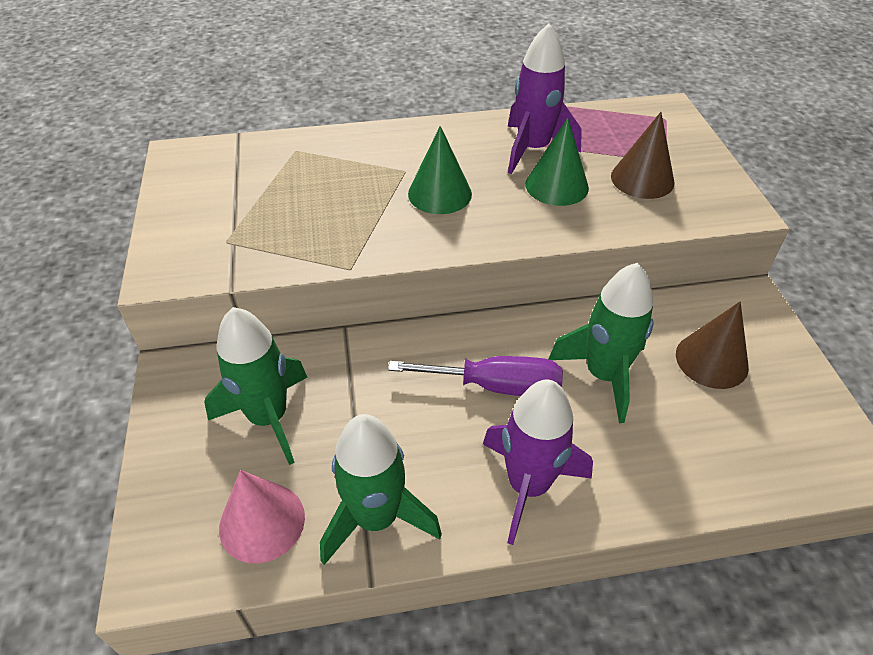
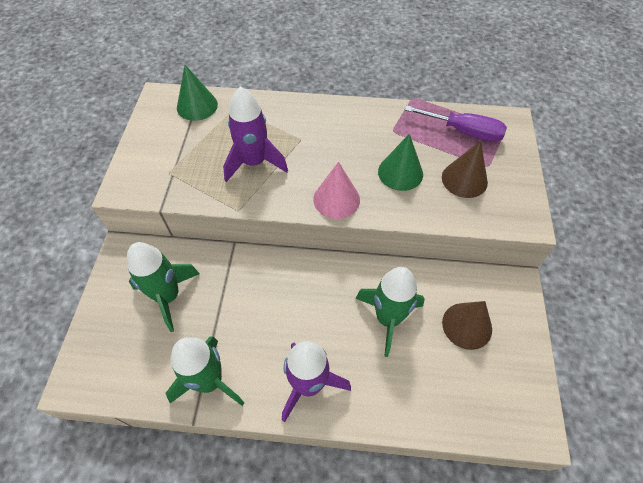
camera: 15 degrees right, 10 degrees up
(262, 522) = (143, 365): pink cone -> pink cone (336, 199)
(439, 193) = (317, 163): green cone -> green cone (197, 106)
(496, 386) = (314, 309): purple screwdriver -> purple screwdriver (464, 132)
(533, 149) = (395, 138): purple rocket -> purple rocket (254, 163)

